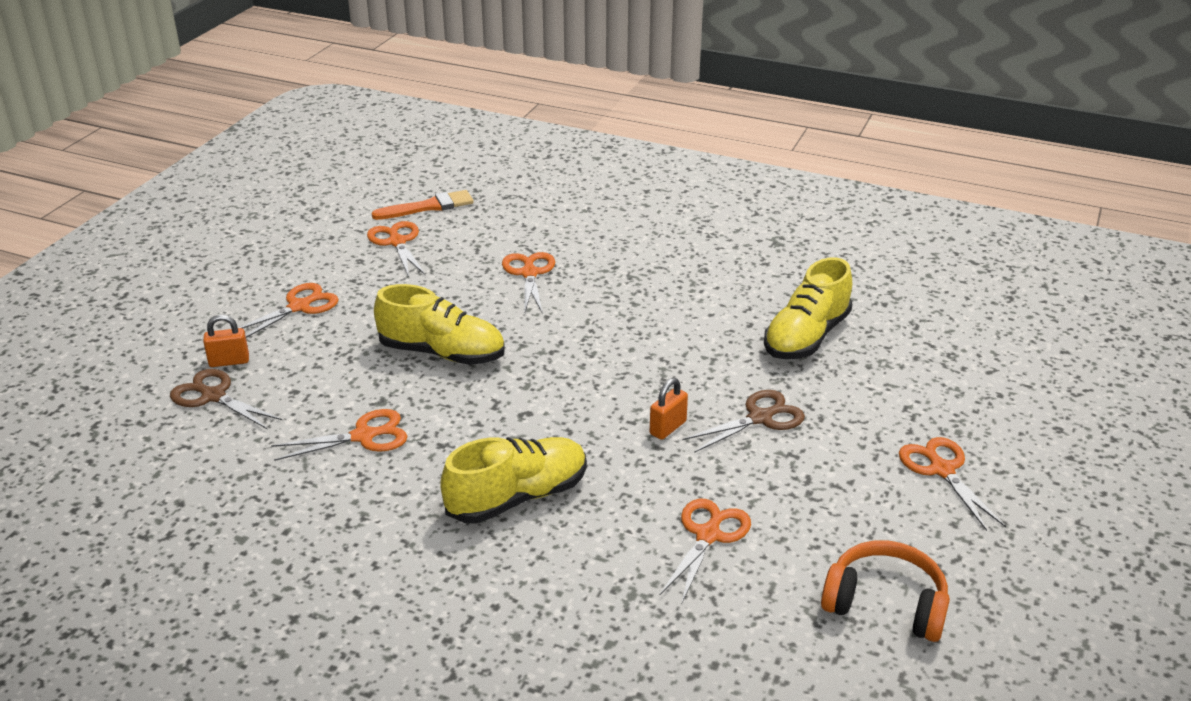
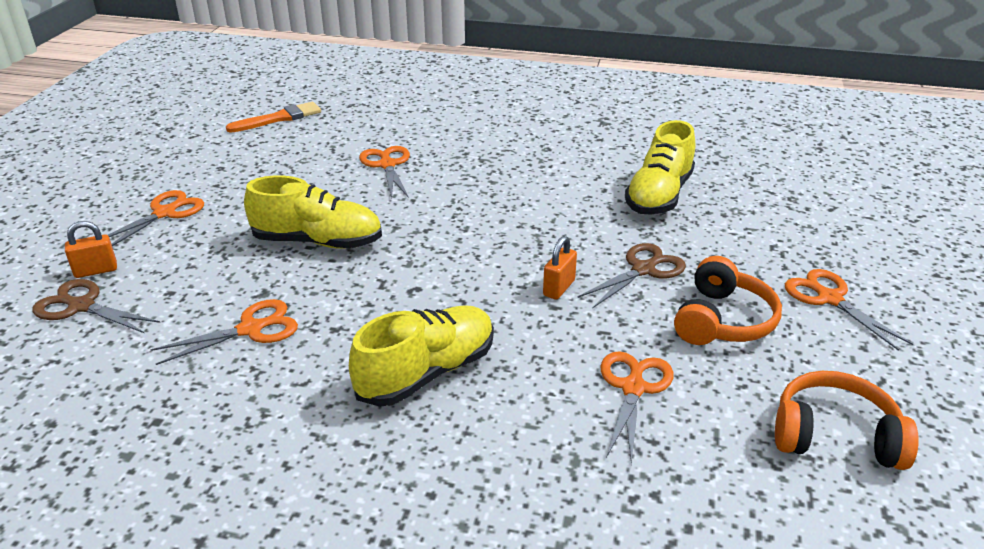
camera: 10 degrees left, 0 degrees up
(397, 242) = (254, 149): orange scissors -> none
(821, 480) = (722, 320): none -> orange headphones

